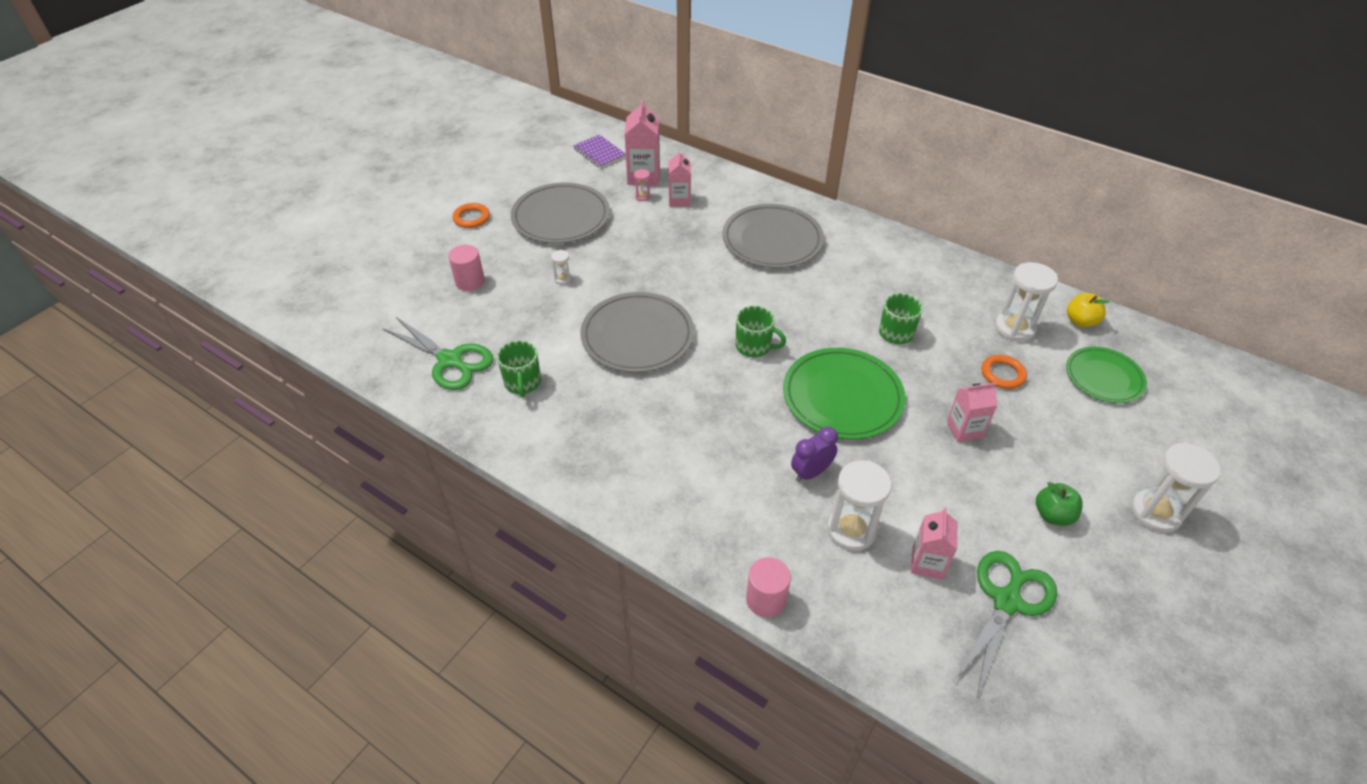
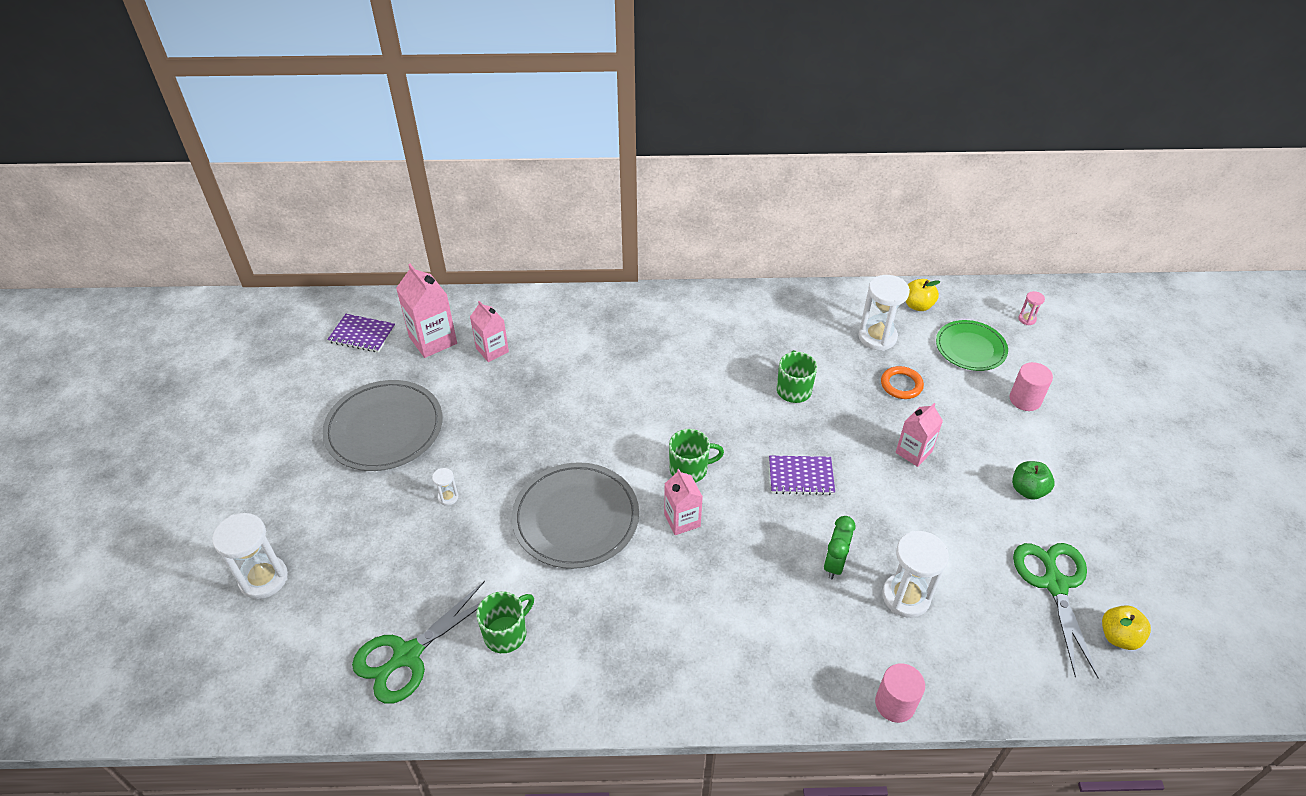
camera: 35 degrees left, 0 degrees up
(450, 360) = (407, 655): green scissors -> green scissors turned 135 degrees clockwise
(470, 281) = (349, 554): pink cylinder -> pink cylinder (1025, 399)
(471, 218) = (283, 479): orange ring -> none
(522, 383) = (506, 633): green mug -> green mug turned 90 degrees counterclockwise
(642, 196) = (451, 364): pink hourglass -> pink hourglass (1027, 319)
(772, 240) = (616, 351): grey plate -> none
(811, 472) = (834, 564): purple clock -> green clock
(842, 396) = (801, 476): green plate -> purple notebook
(927, 563) = (979, 588): pink carton -> pink carton (682, 520)
(1033, 680) = (1118, 636): none -> yellow apple
(1155, 513) = (1087, 446): white hourglass -> white hourglass (264, 579)

